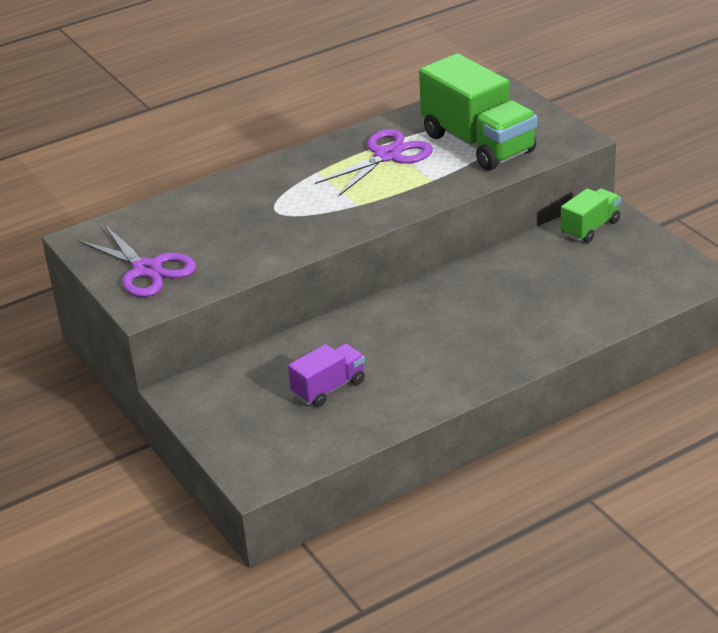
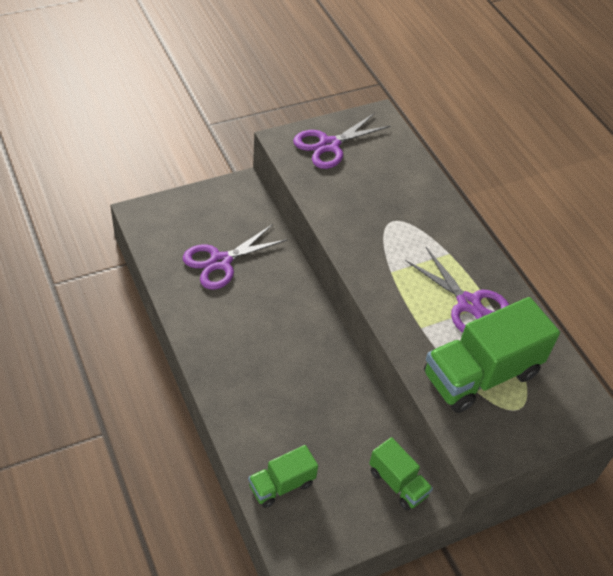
camera: 90 degrees right, 15 degrees up
(329, 388) = (220, 261): purple truck -> purple scissors
(628, 296) = (281, 485): none -> green truck

